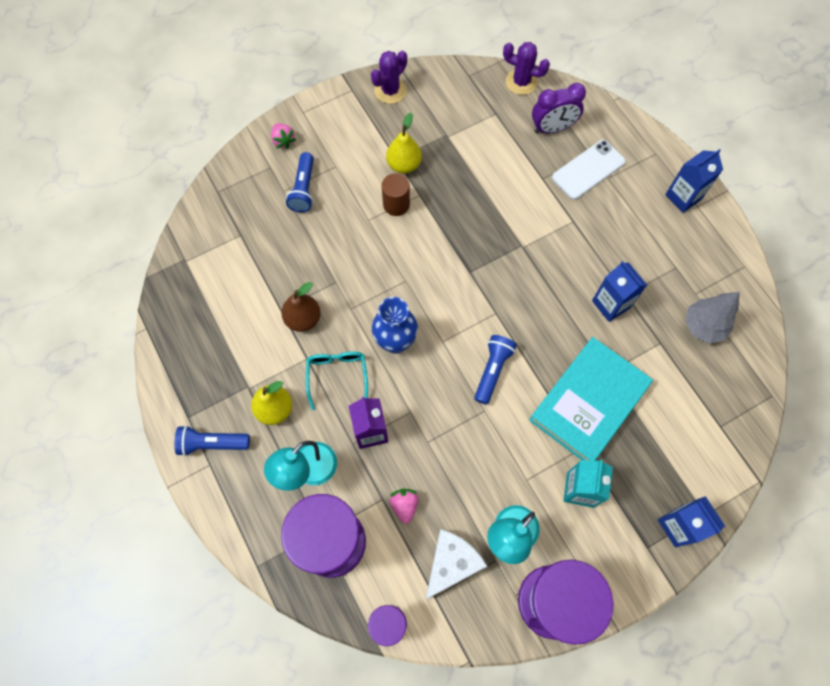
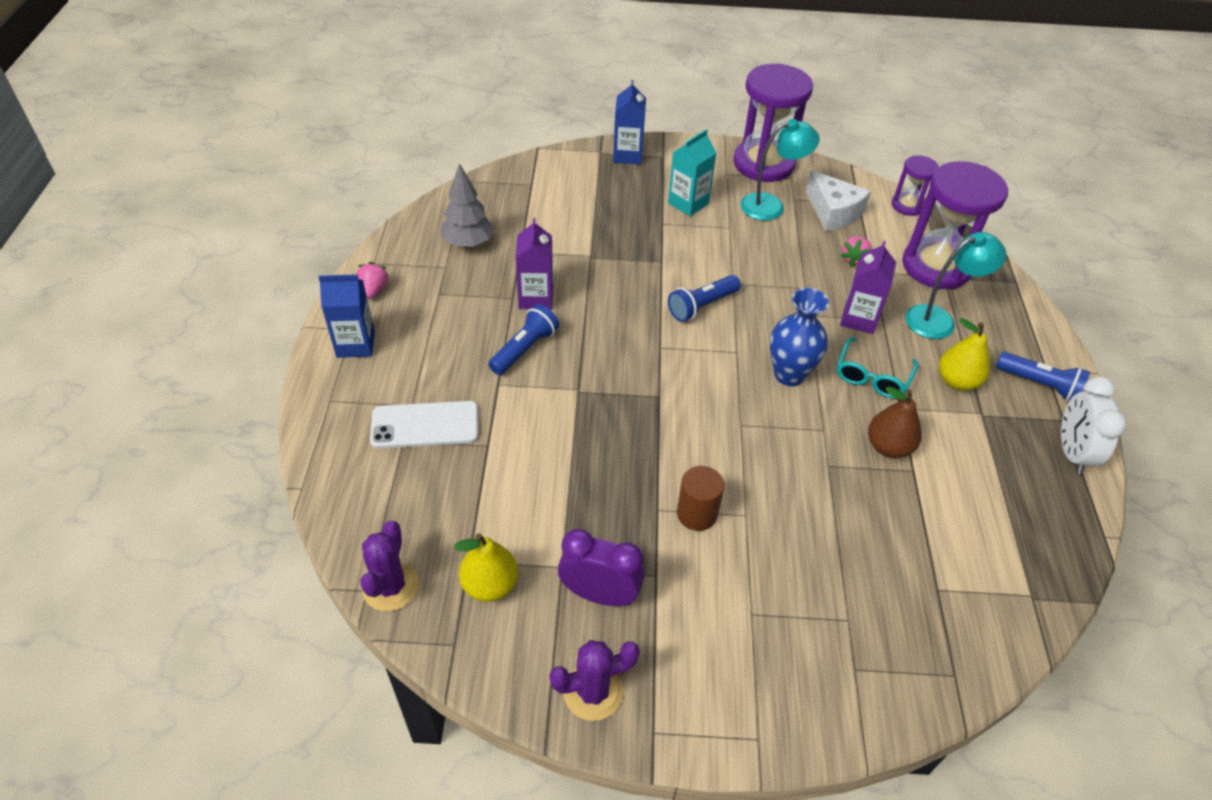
camera: 150 degrees left, 20 degrees down
(178, 387) = (1071, 452): none -> white clock
(283, 141) = (814, 703): pink strawberry -> pink strawberry (374, 290)
(303, 189) = (816, 605): blue flashlight -> blue flashlight (525, 349)
(404, 165) = (651, 560): yellow pear -> yellow pear (490, 585)
(451, 563) = (833, 212): white cheese -> white cheese turned 105 degrees counterclockwise
(521, 82) = (390, 586): purple cactus -> purple cactus turned 45 degrees clockwise
(552, 128) = (415, 497): purple clock -> purple clock (600, 594)
(589, 402) = (629, 245): turquoise book -> none
(610, 304) = (536, 298): blue carton -> purple carton

